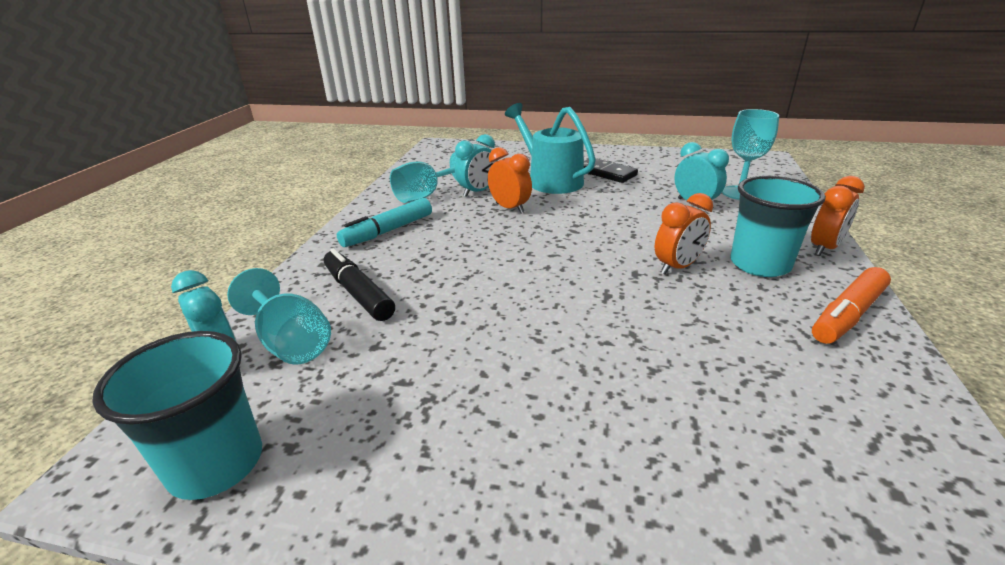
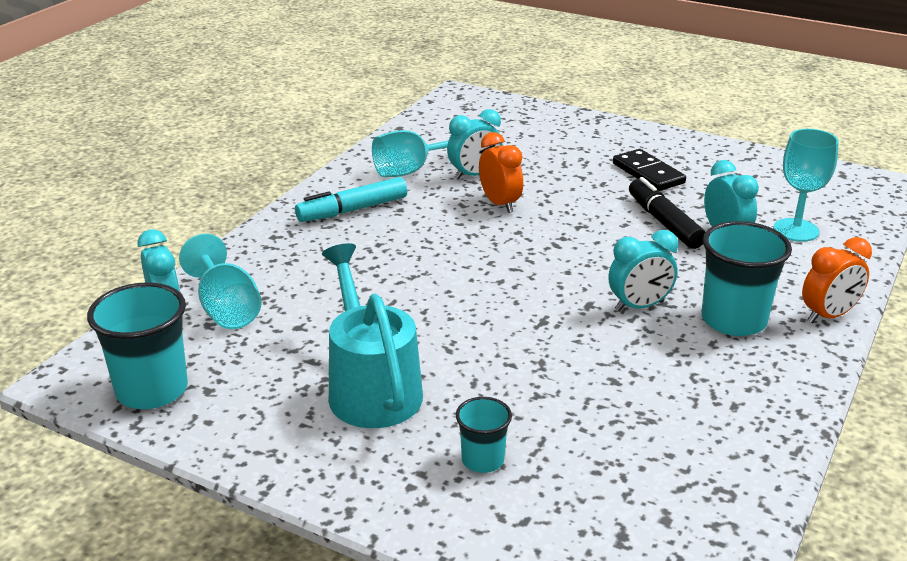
camera: 15 degrees right, 0 degrees up
(358, 293) = (299, 274): black marker -> black marker (664, 222)
(550, 180) = (571, 173): turquoise watering can -> turquoise watering can (371, 387)
(651, 464) = (482, 460): none -> turquoise cup
(677, 267) = (639, 306): orange clock -> turquoise clock
(847, 315) = (775, 387): orange marker -> none

